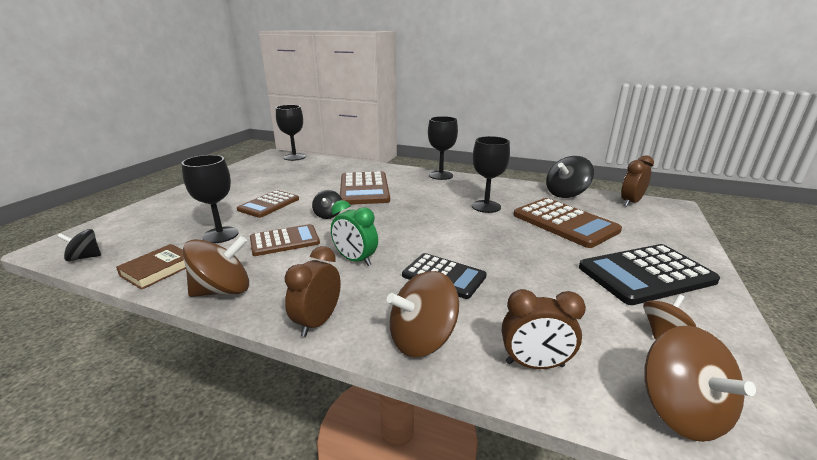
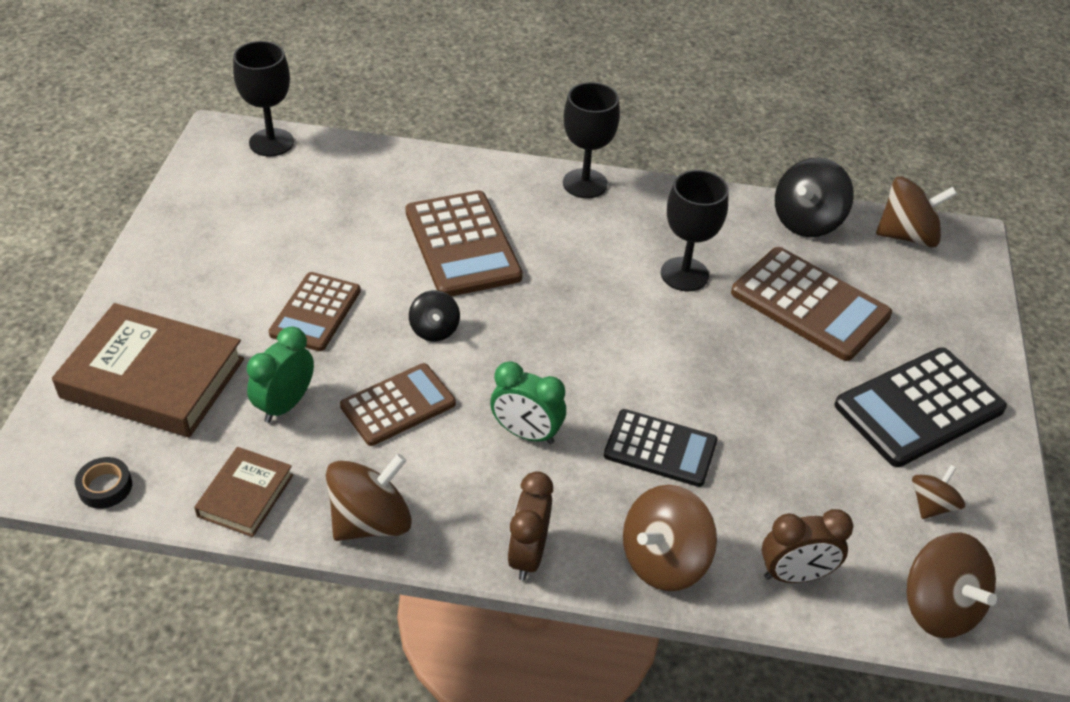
camera: 15 degrees left, 20 degrees up
(85, 257) = (105, 487): black spinning top -> black tape
(161, 219) = (153, 378): none -> brown book
(220, 235) = (285, 405): black goblet -> green clock
(630, 202) = (907, 235): brown clock -> brown spinning top

